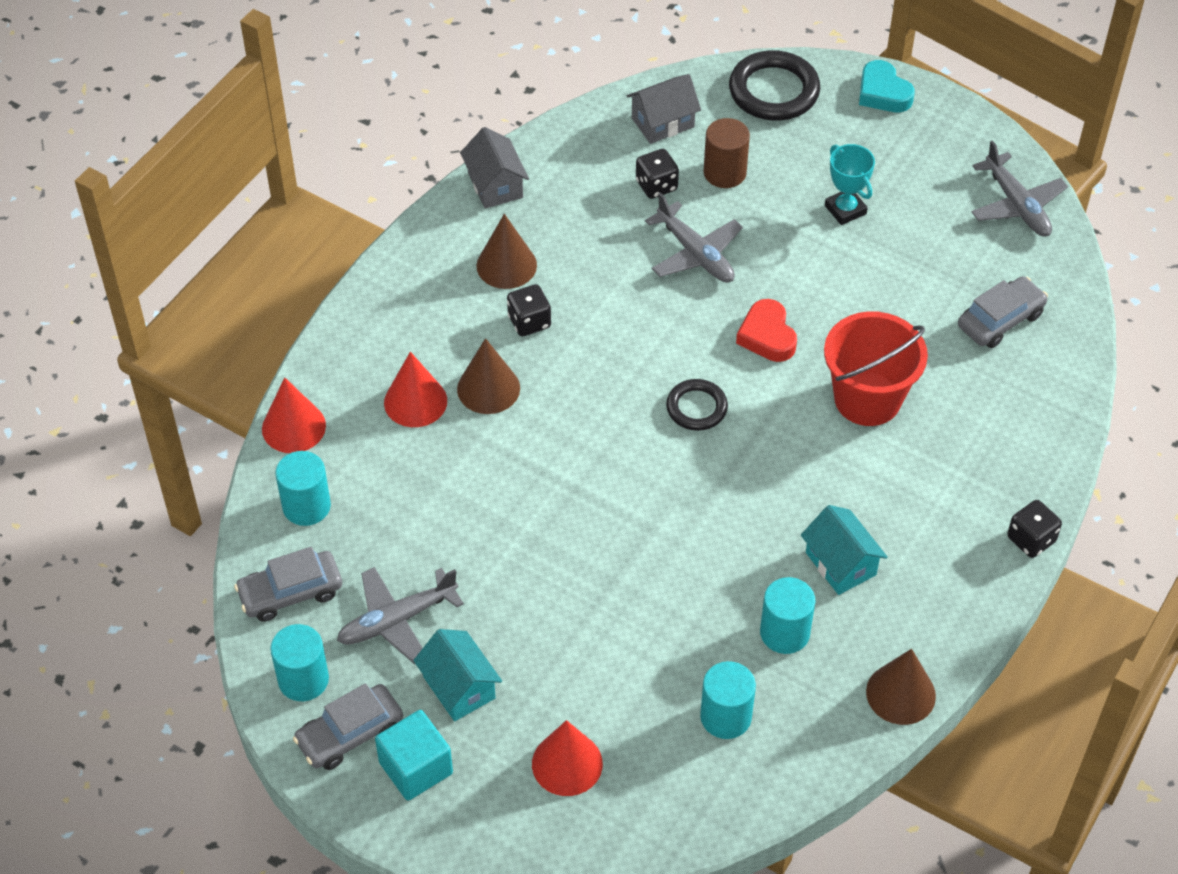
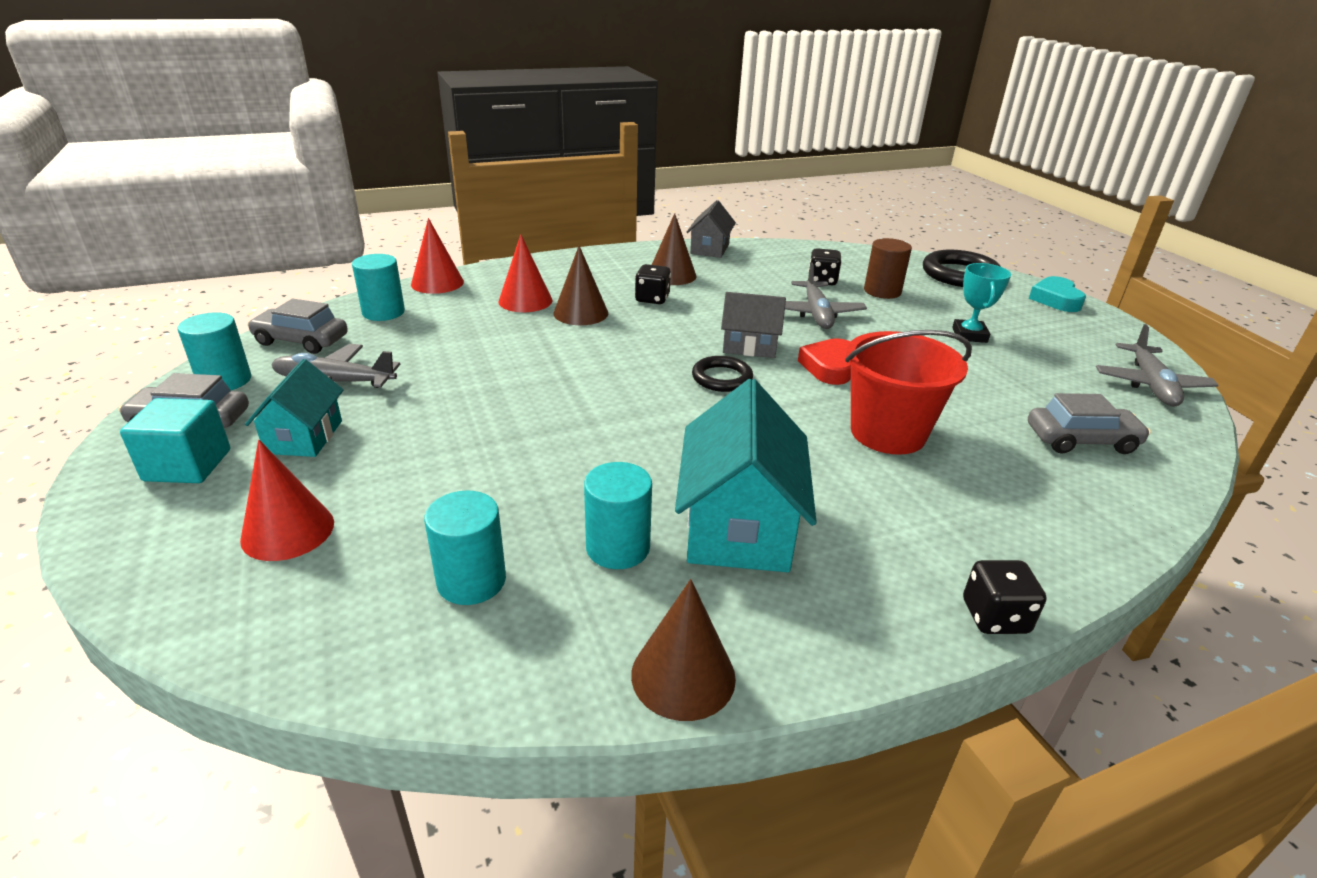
camera: 35 degrees right, 20 degrees down
(662, 122) = (858, 262): grey house -> grey house (750, 346)
(841, 563) = (739, 526): turquoise house -> turquoise house, size x1.67

